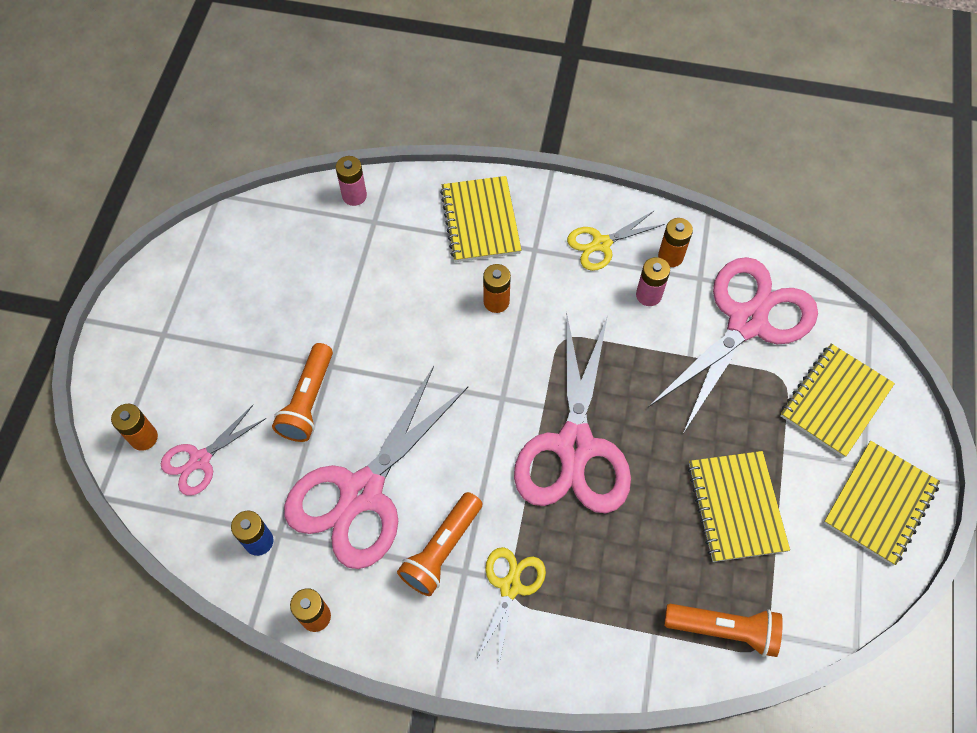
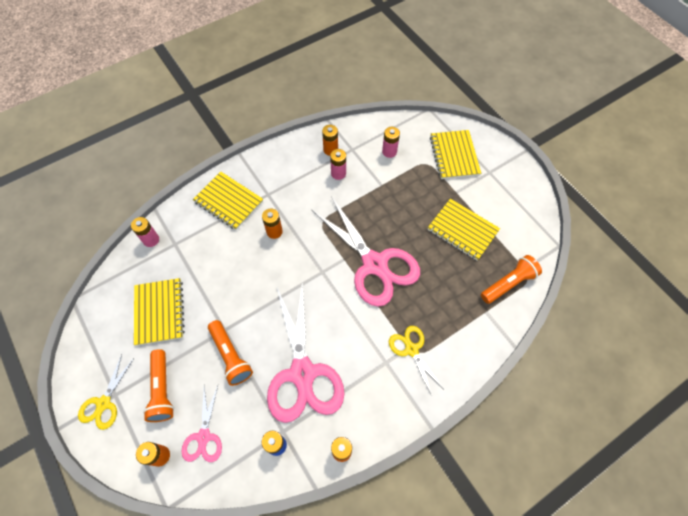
camera: 45 degrees left, 0 degrees up
(441, 550) = (366, 363): orange flashlight -> orange flashlight (162, 390)
(601, 244) = (295, 168): yellow scissors -> yellow scissors (103, 403)
(747, 322) = (389, 152): pink scissors -> pink battery
(879, 503) = (509, 181): yellow notebook -> yellow notebook (159, 312)

